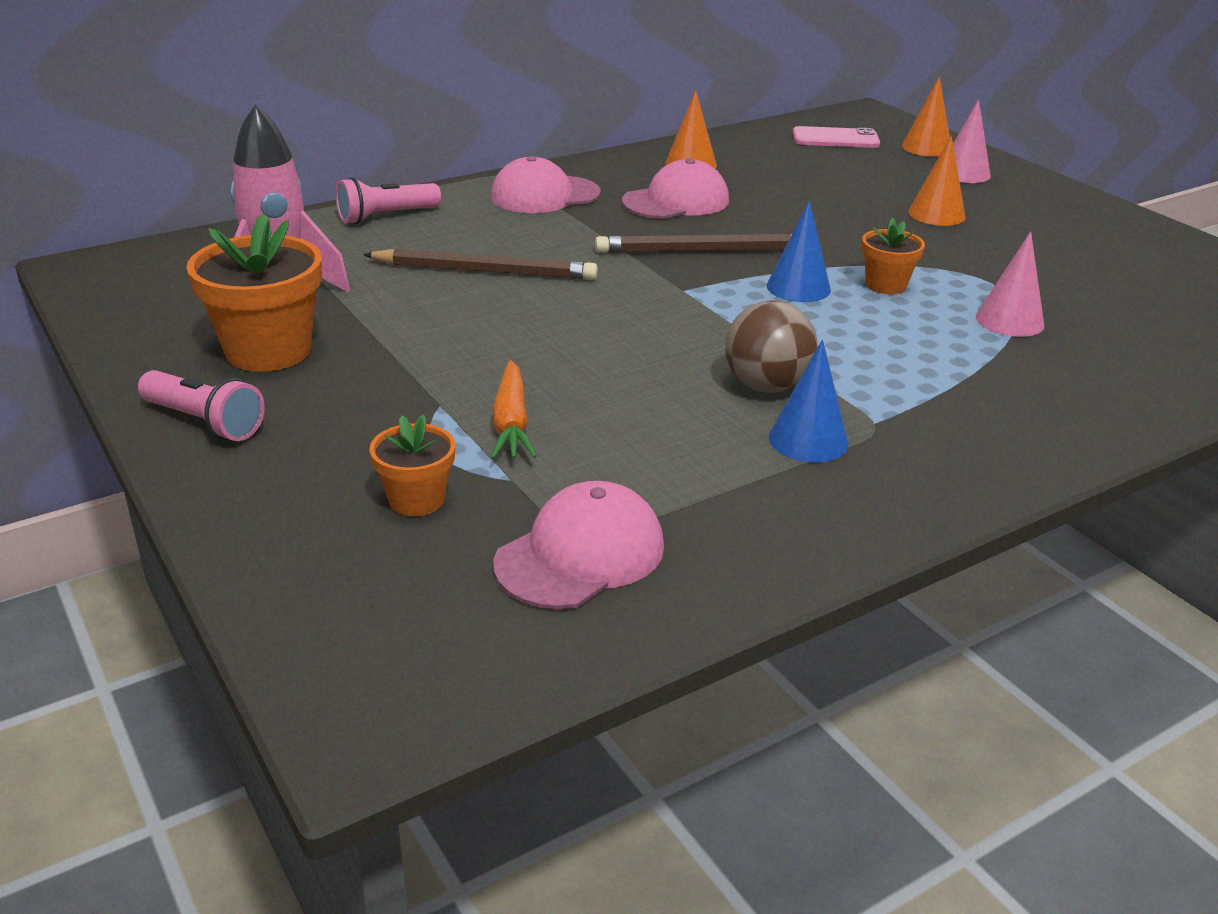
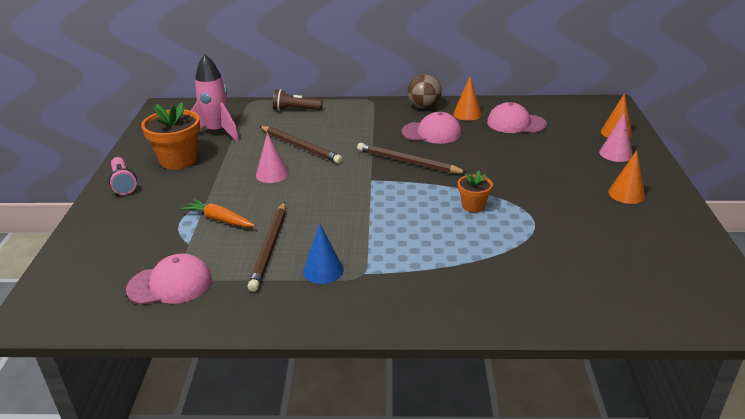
camera: 35 degrees right, 0 degrees up
(386, 216) = (295, 110): pink flashlight -> brown flashlight
(416, 500) = (147, 239): orange flower pot -> none
(511, 423) = (219, 219): orange carrot -> orange carrot turned 90 degrees clockwise
(545, 195) = (375, 115): pink cap -> pink cap (516, 123)
(669, 436) = (269, 247): none -> brown pencil
(766, 386) = (341, 239): brown ball -> brown ball (424, 107)
(798, 287) = (427, 194): blue cone -> none
(835, 139) = (568, 116): pink phone -> none
(936, 214) = (561, 174): orange cone -> orange cone (626, 194)
(1009, 321) = (511, 245): pink cone -> pink cone (272, 174)

